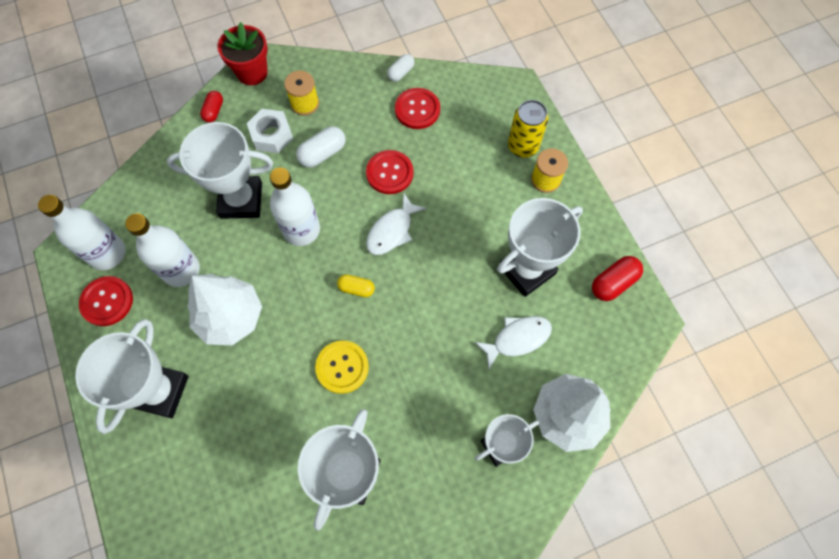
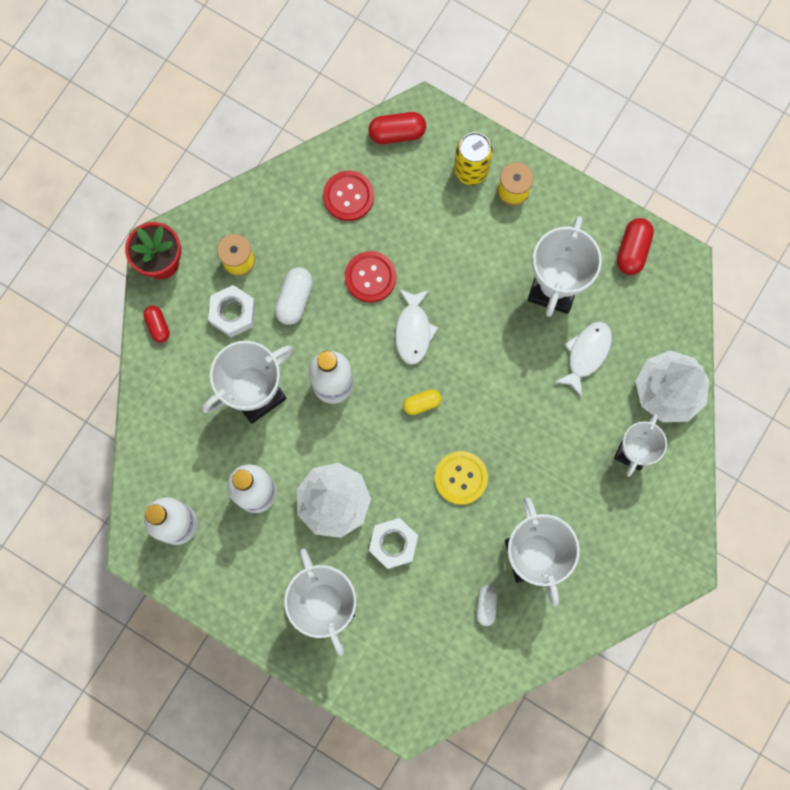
camera: 35 degrees left, 10 degrees up
(107, 301) = (215, 564): red button -> none
(248, 382) = (393, 544): none -> white nut
(401, 73) = (304, 168): white capsule -> white capsule (486, 605)
(486, 89) = (397, 133): none -> red capsule

